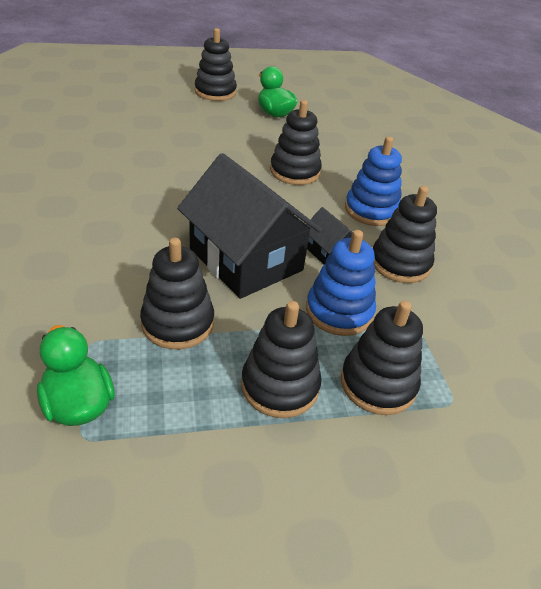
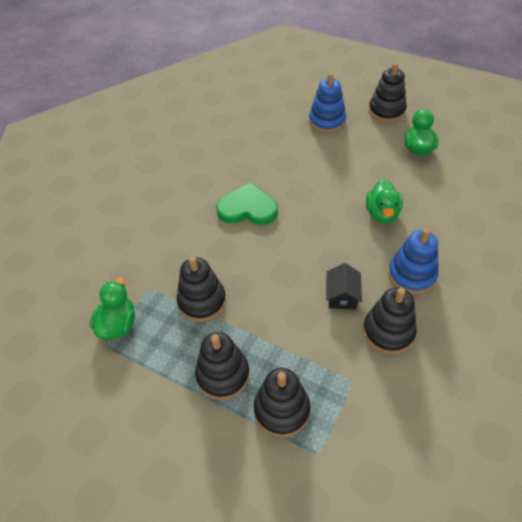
camera: 45 degrees right, 10 degrees up
(145, 211) = (247, 208): none -> green heart
(246, 259) = (279, 275): black house -> none
(295, 172) = (382, 214): black stacking toy -> green duck
(339, 311) = (305, 346): blue stacking toy -> blue stacking toy (327, 121)

